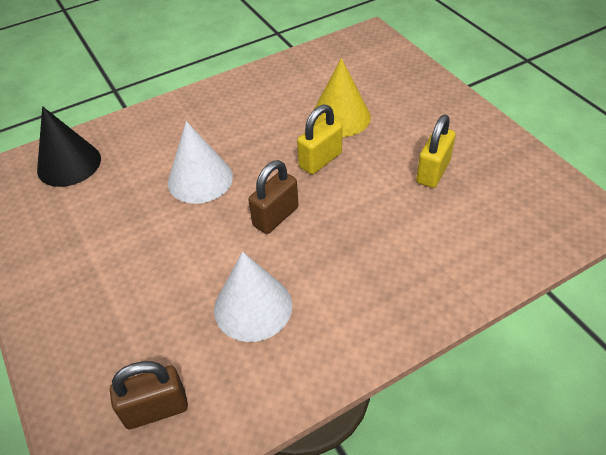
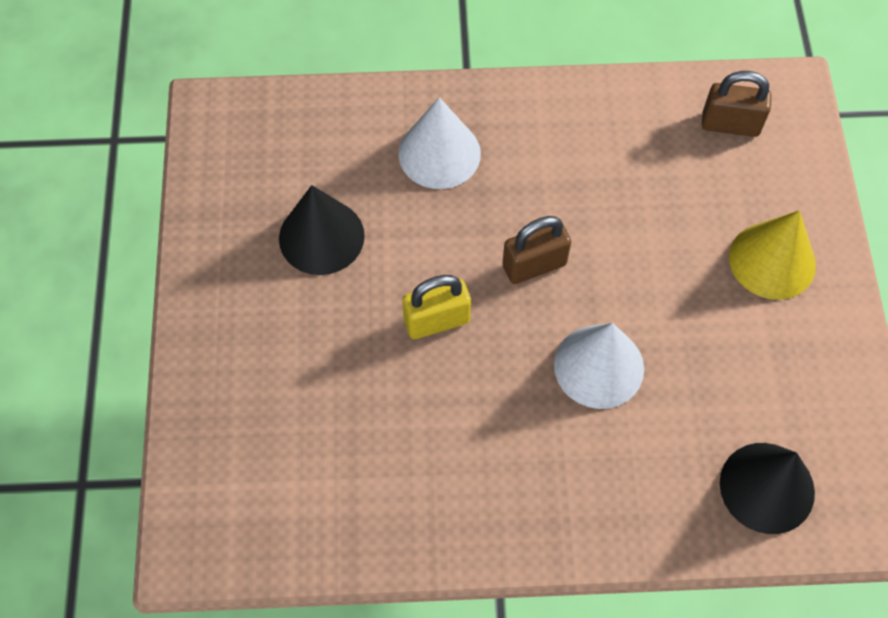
camera: 155 degrees left, 15 degrees up
(253, 307) = (608, 173): white cone -> white cone (439, 153)
(340, 117) = (364, 382): yellow cone -> yellow cone (772, 260)
(433, 172) = (321, 237): yellow padlock -> black cone

